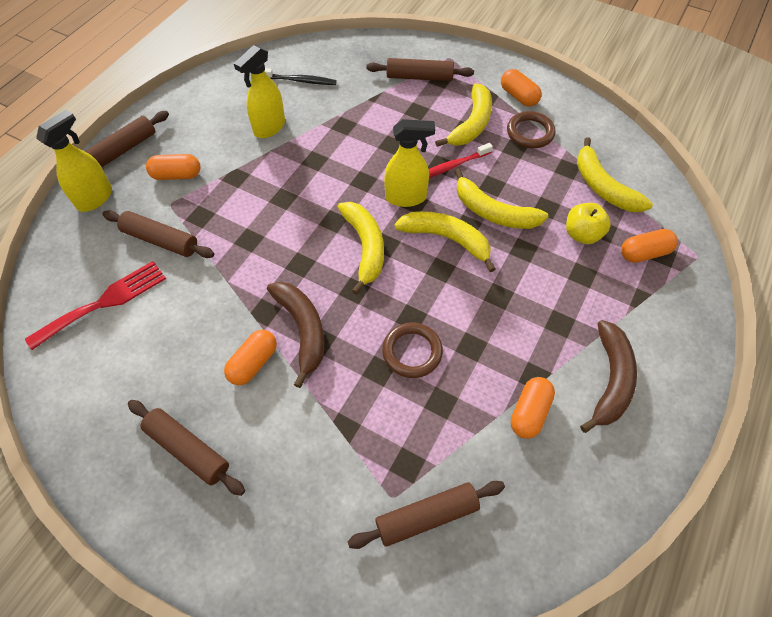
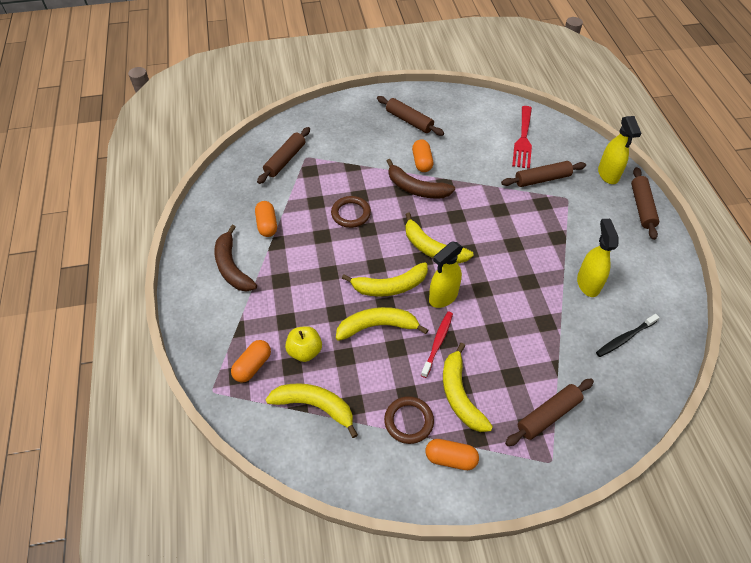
camera: 140 degrees right, 5 degrees down
(177, 175) = (590, 215): orange capsule -> none
(188, 450) = (409, 121): brown rolling pin -> brown rolling pin turned 45 degrees clockwise

